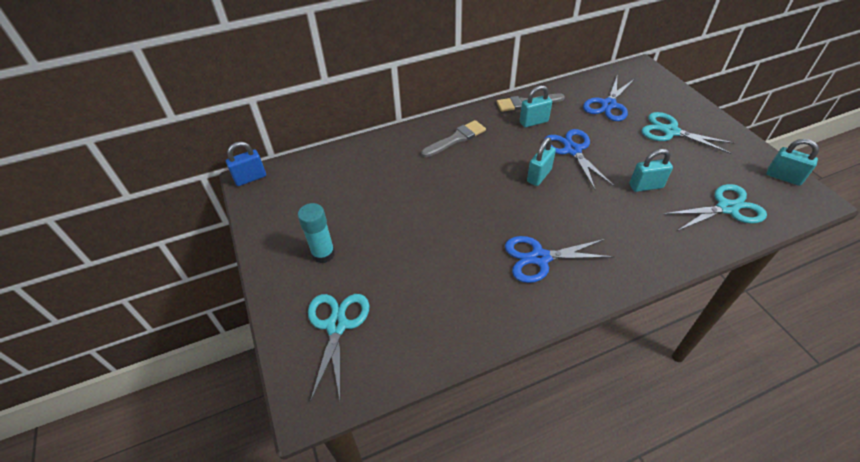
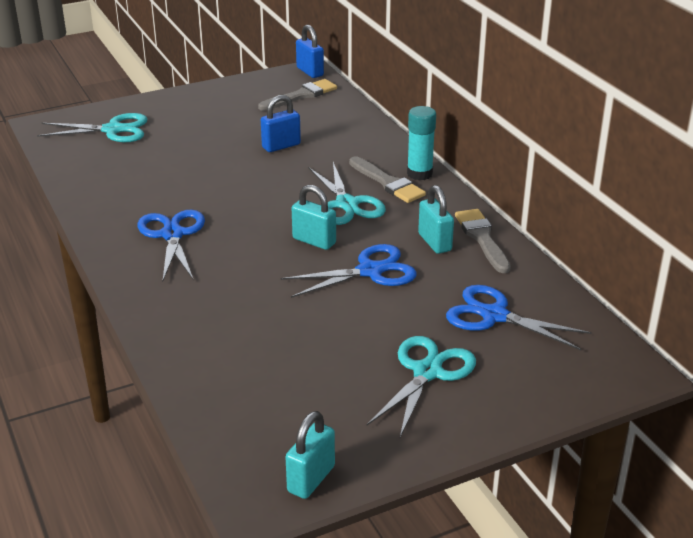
camera: 85 degrees right, 15 degrees down
(298, 184) = (301, 95): none -> grey brush
(323, 254) = (199, 117): turquoise glue stick -> turquoise glue stick (419, 174)
(392, 195) = (281, 146): none -> blue padlock
(645, 186) = (292, 327): turquoise padlock -> none
(726, 208) = (241, 396): turquoise scissors -> turquoise scissors (347, 204)

